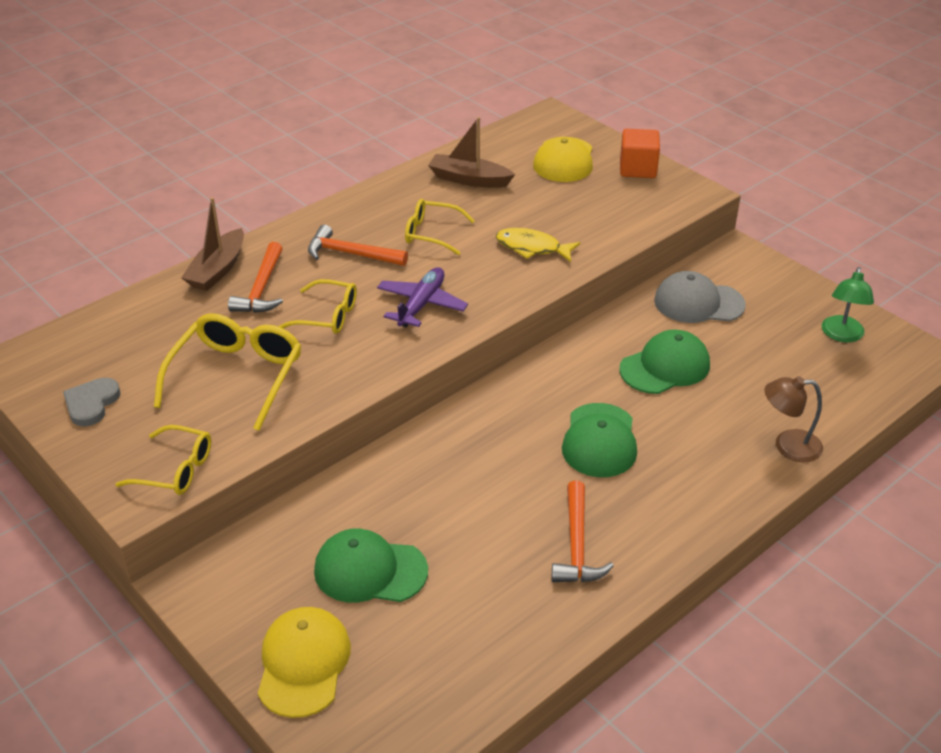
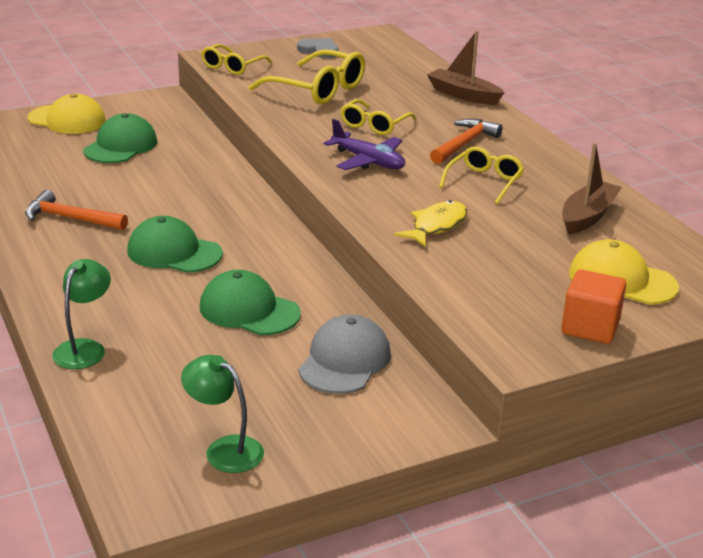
camera: 105 degrees right, 10 degrees down
(262, 288) = (427, 107): orange hammer -> none
(665, 367) = (249, 310): green cap -> green cap turned 135 degrees clockwise
(788, 446) = (84, 348): brown lamp -> green lamp

